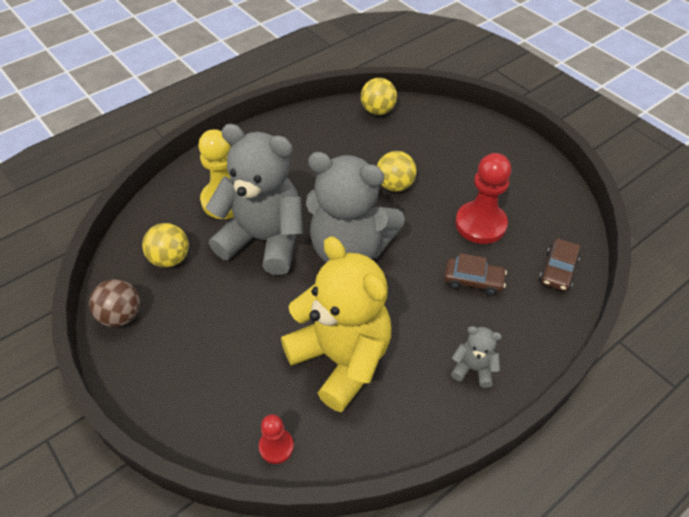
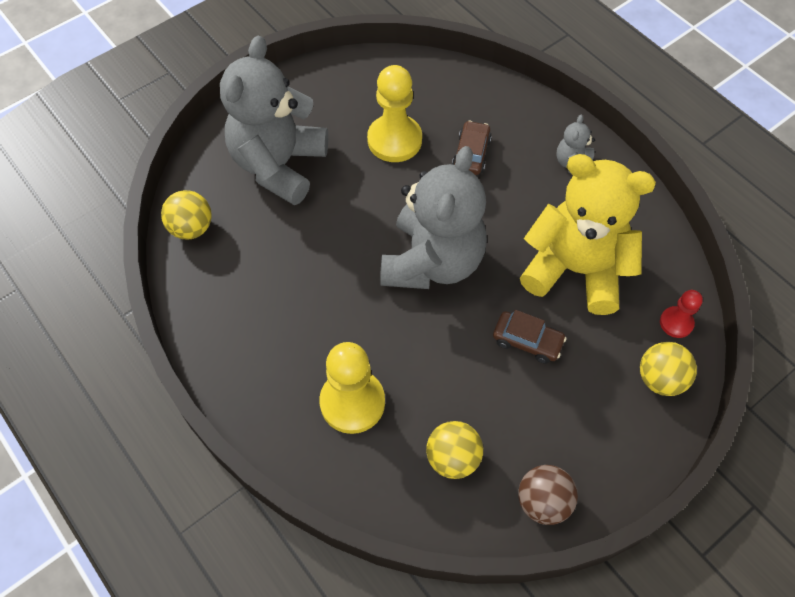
camera: 90 degrees left, 10 degrees up
(264, 240) = (420, 351): grey teddy bear -> grey teddy bear (279, 165)
(341, 359) = (575, 270): yellow teddy bear -> yellow teddy bear turned 60 degrees clockwise
(394, 185) = (332, 215): yellow ball -> yellow ball (660, 379)
(480, 224) = (394, 140): red pawn -> yellow pawn
(558, 271) = (455, 87): brown car -> brown car (527, 341)

